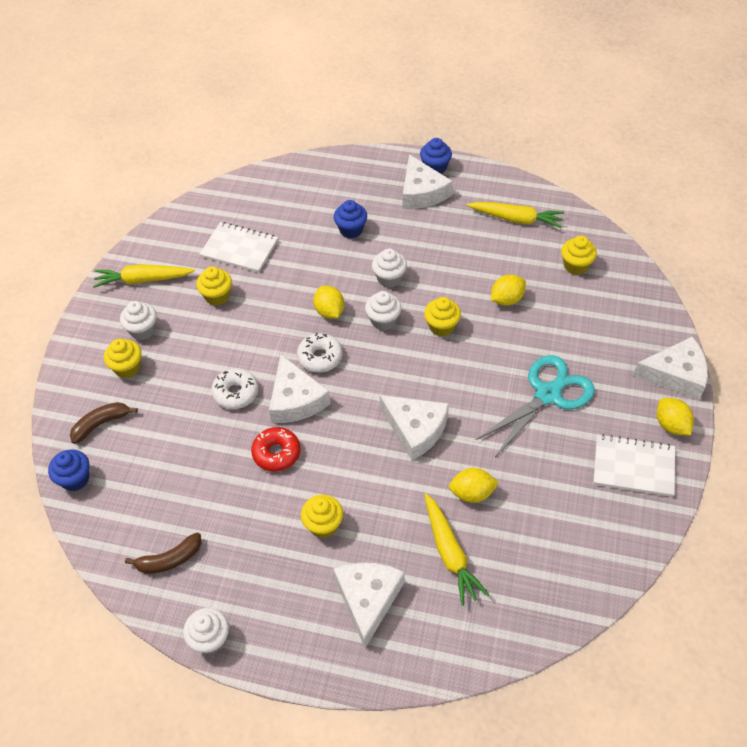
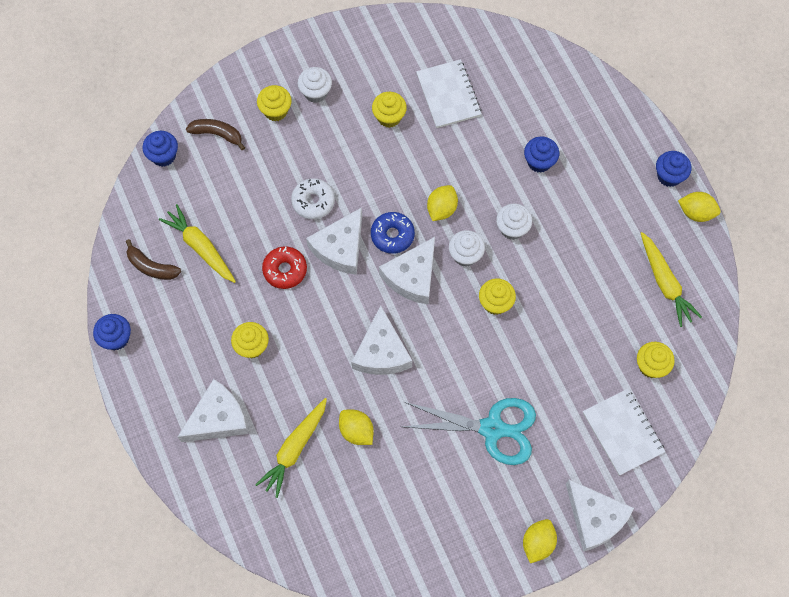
camera: 50 degrees right, 15 degrees up
(143, 280) = (361, 53): yellow carrot -> yellow carrot (200, 247)
(210, 639) = (116, 338): white cupcake -> blue cupcake
(320, 357) = (392, 235): white donut -> blue donut
(422, 192) = (630, 186): white cheese -> white cheese (412, 276)
(506, 299) = (566, 334): yellow lemon -> yellow lemon (696, 213)
(633, 466) = (473, 536): white notebook -> white notebook (623, 432)

